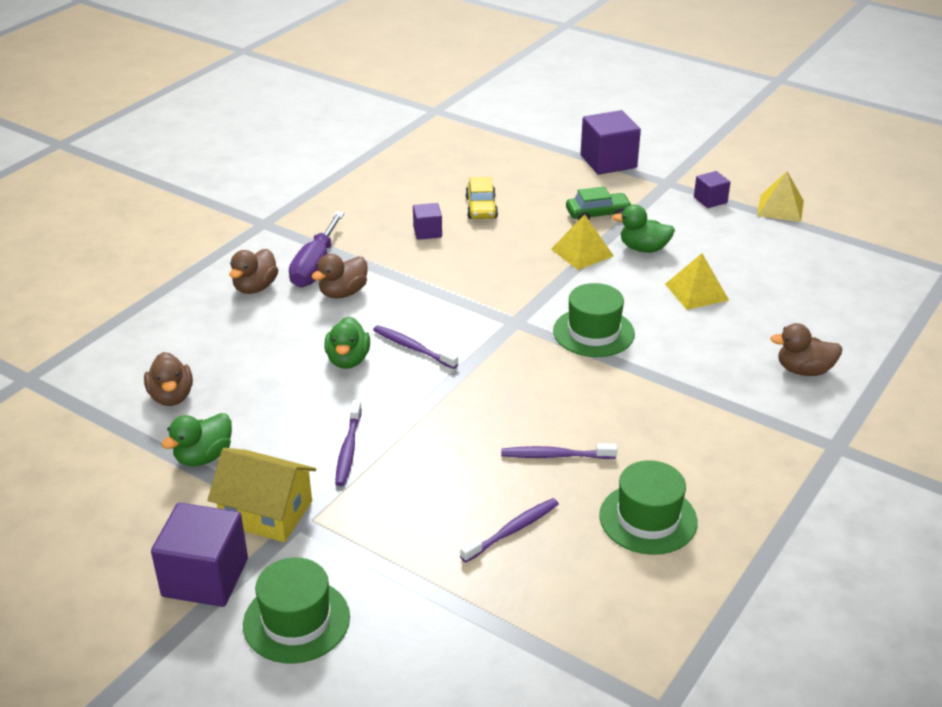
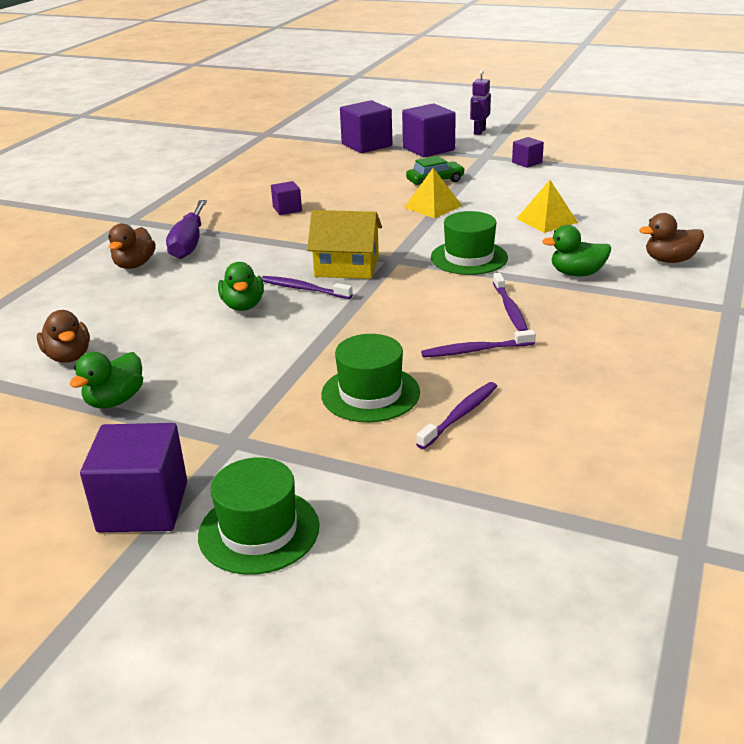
camera: 10 degrees left, 5 degrees down
(266, 513) = (196, 438): yellow house -> yellow house (347, 267)
(343, 293) = (222, 258): brown duck -> none
(348, 449) = (266, 373): purple toothbrush -> purple toothbrush (510, 309)
(481, 208) = (330, 188): yellow car -> none
(542, 145) = (366, 145): none -> purple cube
(643, 249) = (486, 198): green duck -> green duck (577, 273)
(648, 519) = (589, 386): green hat -> green hat (370, 393)
(676, 141) = (479, 131): none -> purple robot
(780, 208) = (588, 161): yellow pyramid -> none

